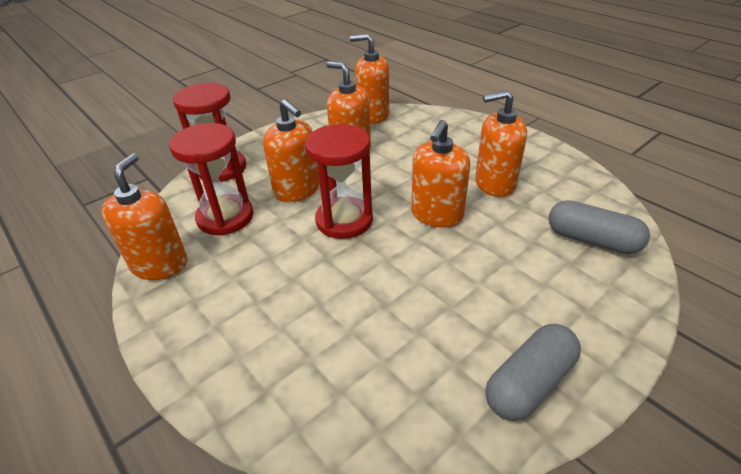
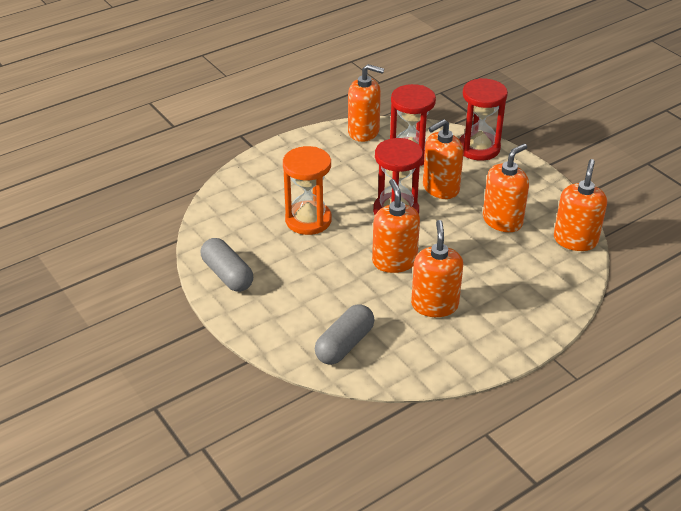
camera: 95 degrees right, 0 degrees up
(374, 300) = (308, 220): none -> orange hourglass
(437, 215) = (394, 261): orange soap dispenser -> orange soap dispenser turned 45 degrees clockwise

